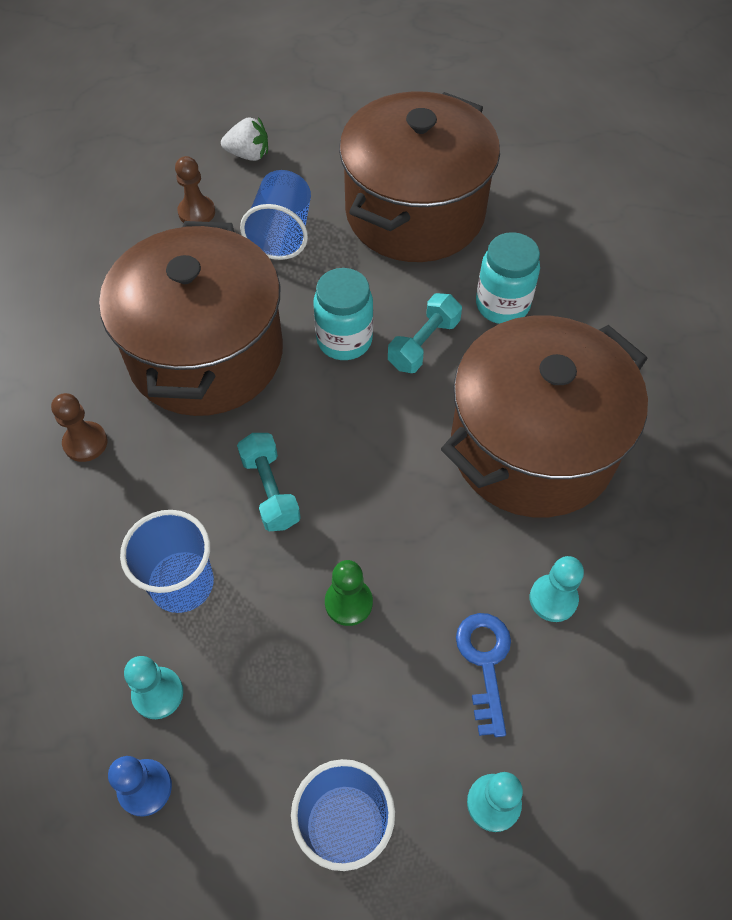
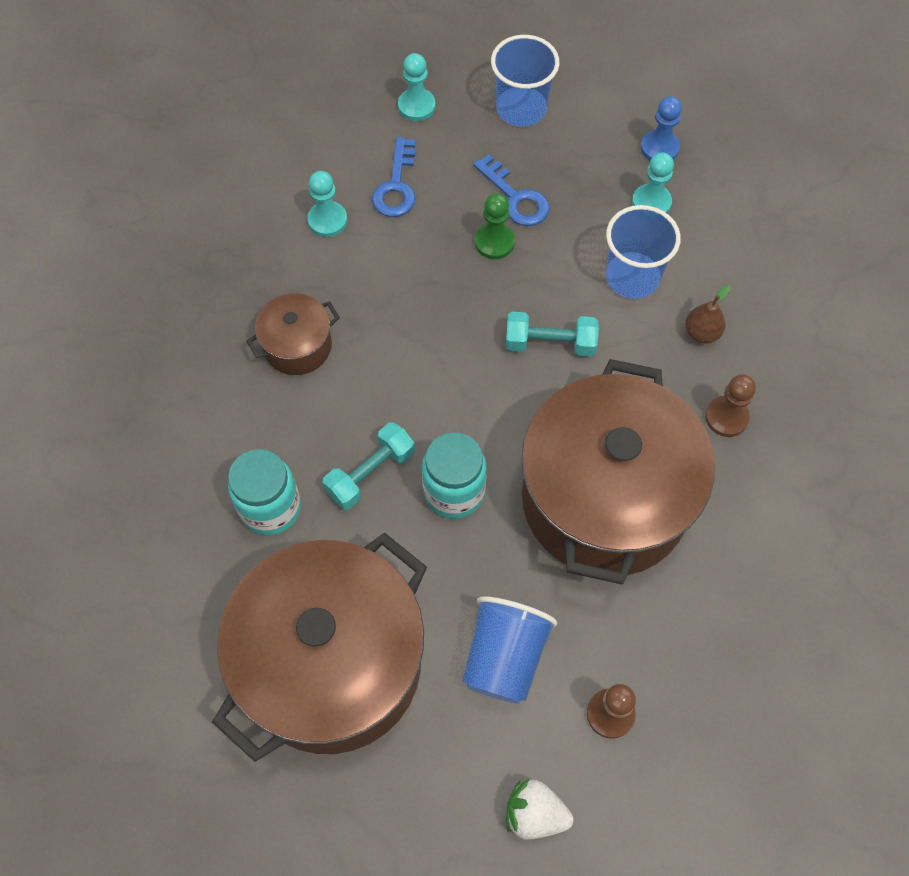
camera: 170 degrees left, 5 degrees up
(104, 528) = (701, 333): none -> brown pear
(270, 490) = (550, 343): turquoise dumbbell -> turquoise dumbbell turned 75 degrees counterclockwise
(332, 671) = (515, 197): none -> blue key
(532, 447) = (297, 346): brown pot -> brown pot, size x0.44

